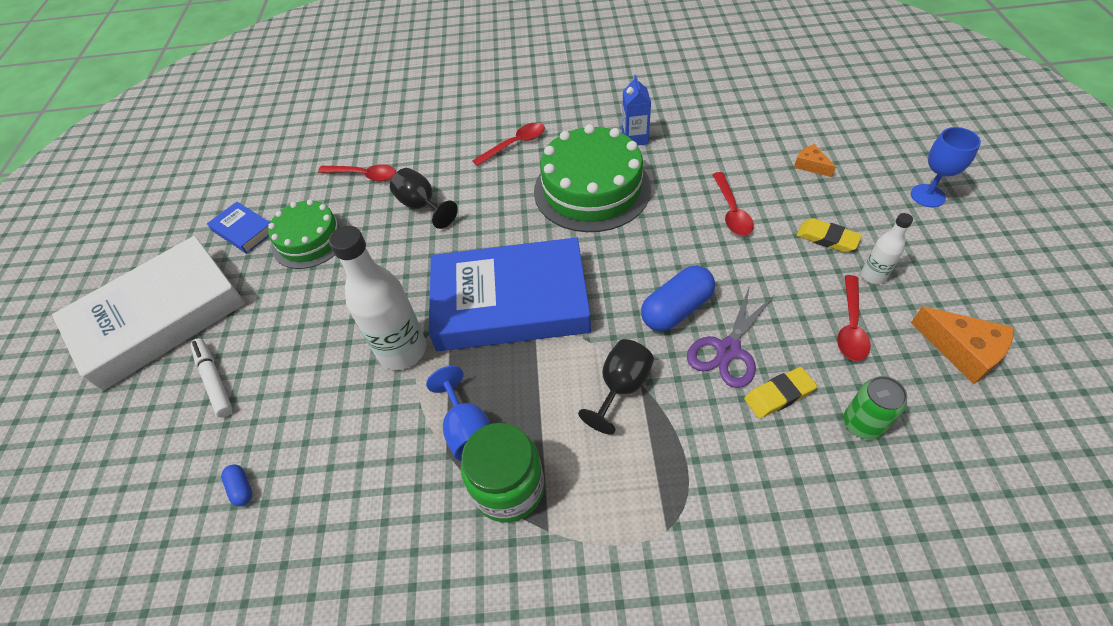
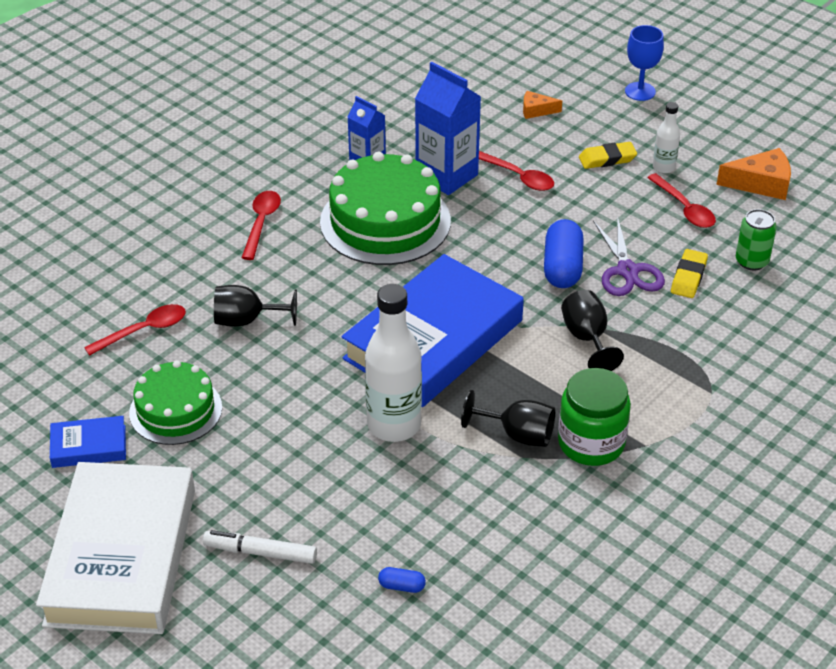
camera: 50 degrees left, 10 degrees down
(467, 431) = (518, 435): blue goblet -> black goblet
(677, 179) = (446, 175): none -> blue carton

